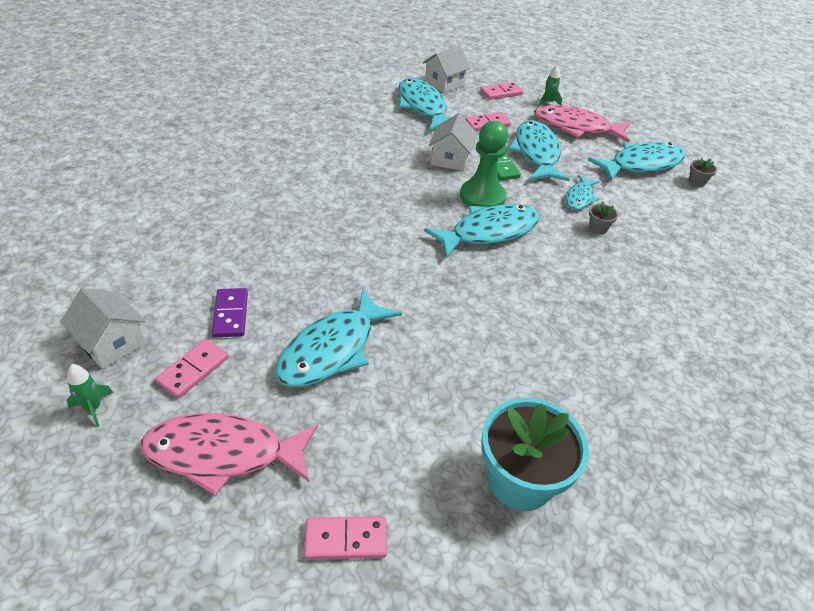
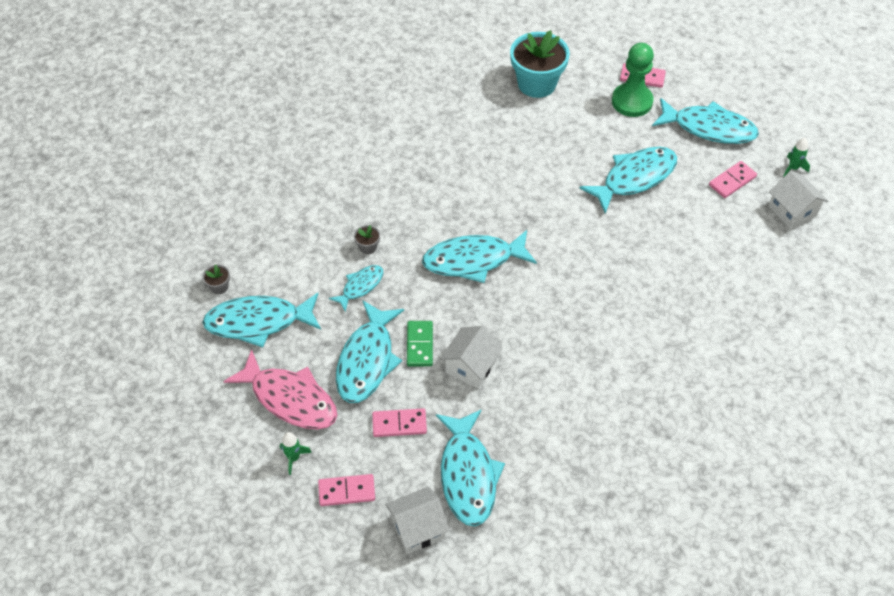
camera: 160 degrees left, 10 degrees up
(223, 453) = (709, 128): pink fish -> turquoise fish
(230, 314) = (708, 218): purple domino -> none
(482, 197) = (460, 304): green pawn -> green pawn (632, 101)

